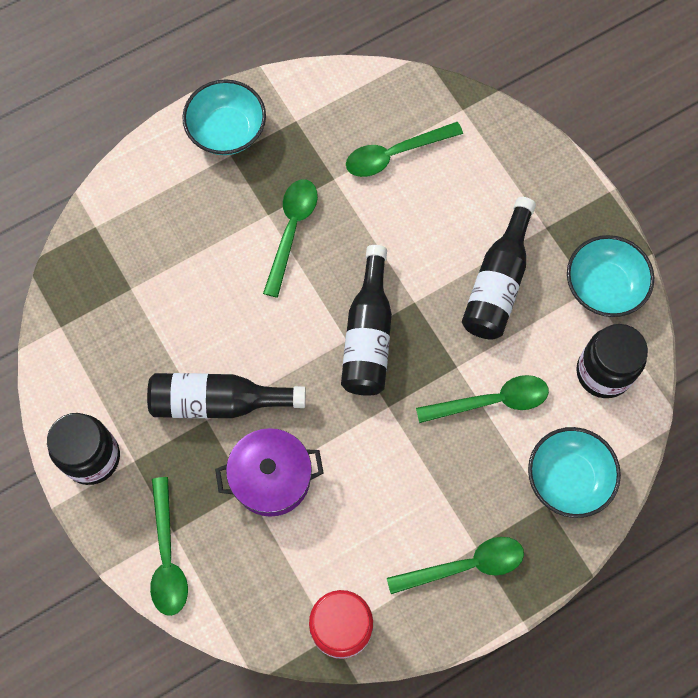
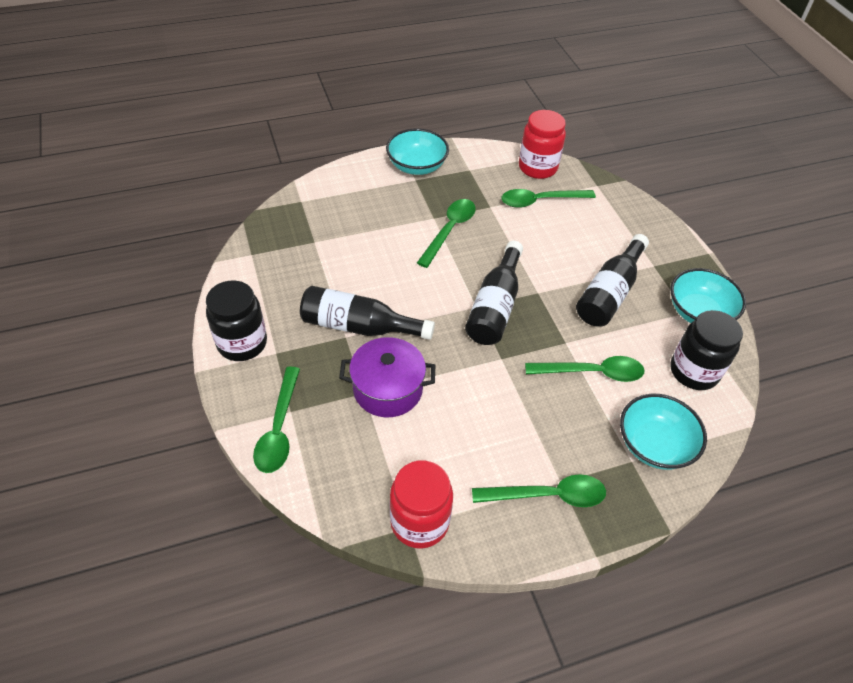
camera: 10 degrees right, 20 degrees down
(382, 96) = (537, 167): none -> red jar

